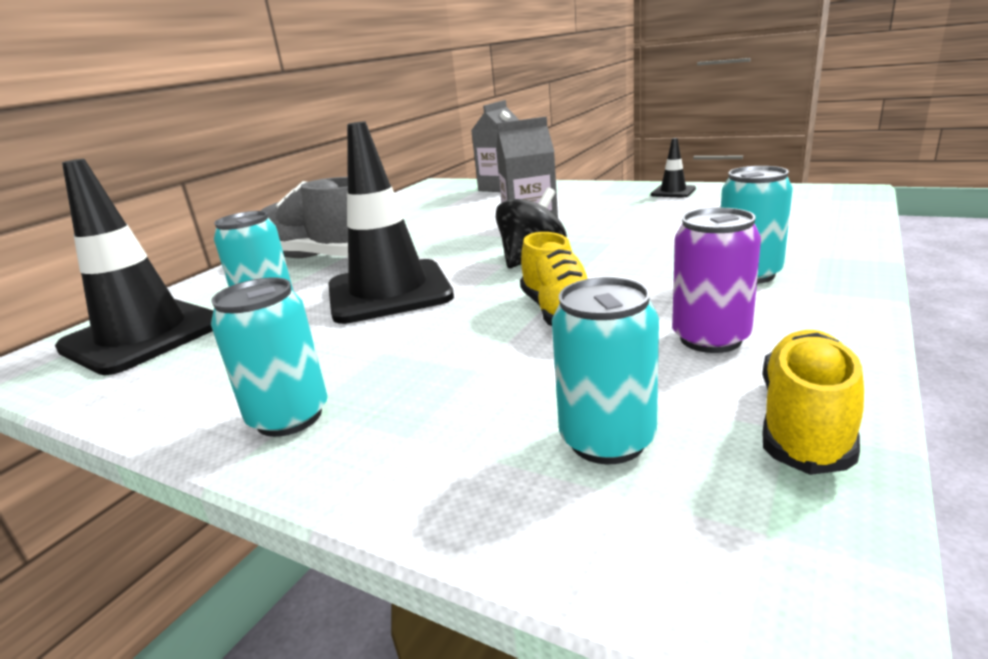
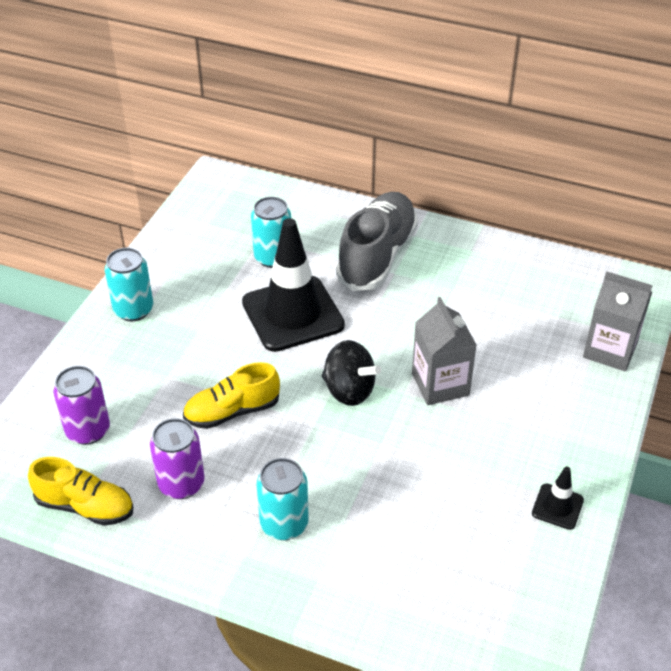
camera: 80 degrees right, 20 degrees up
(143, 336) = (243, 212): black traffic cone -> none
(607, 440) = (88, 430): turquoise can -> purple can

